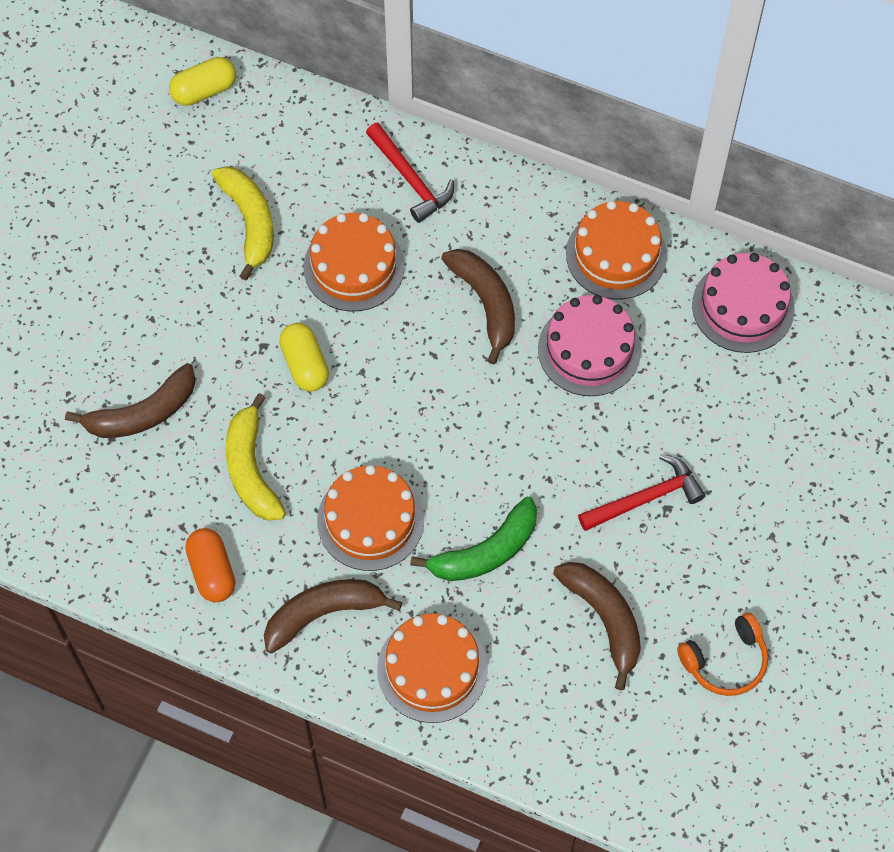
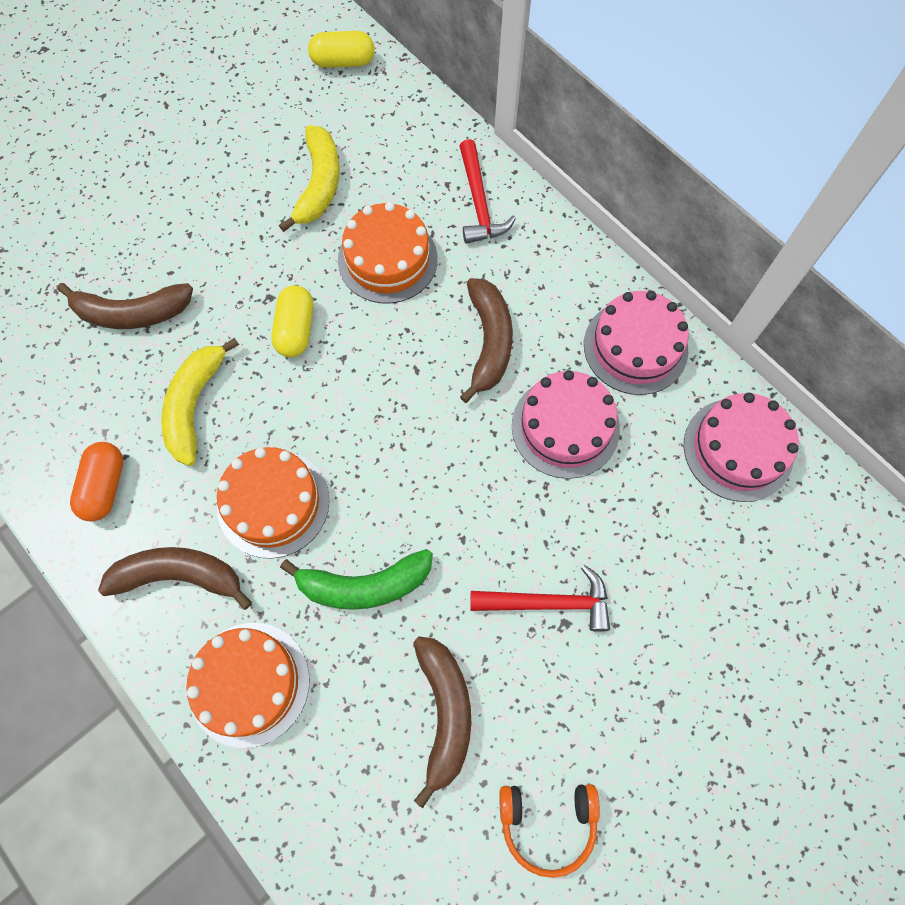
camera: 25 degrees right, 5 degrees up
(616, 255) = (635, 347): orange cake -> pink cake

